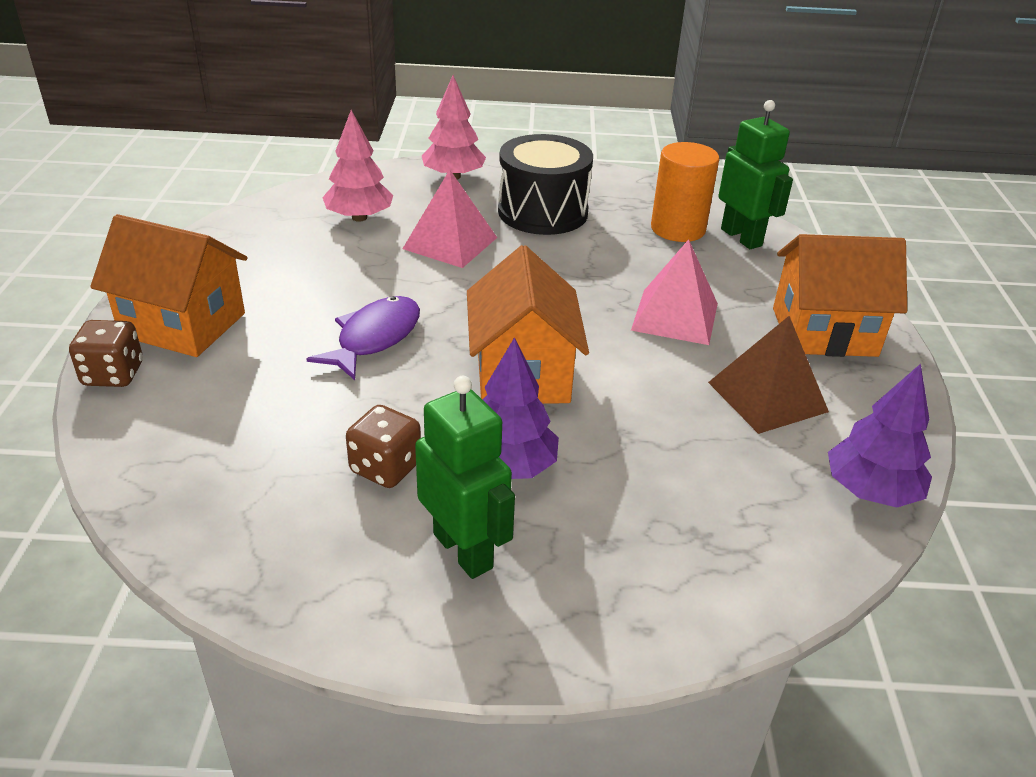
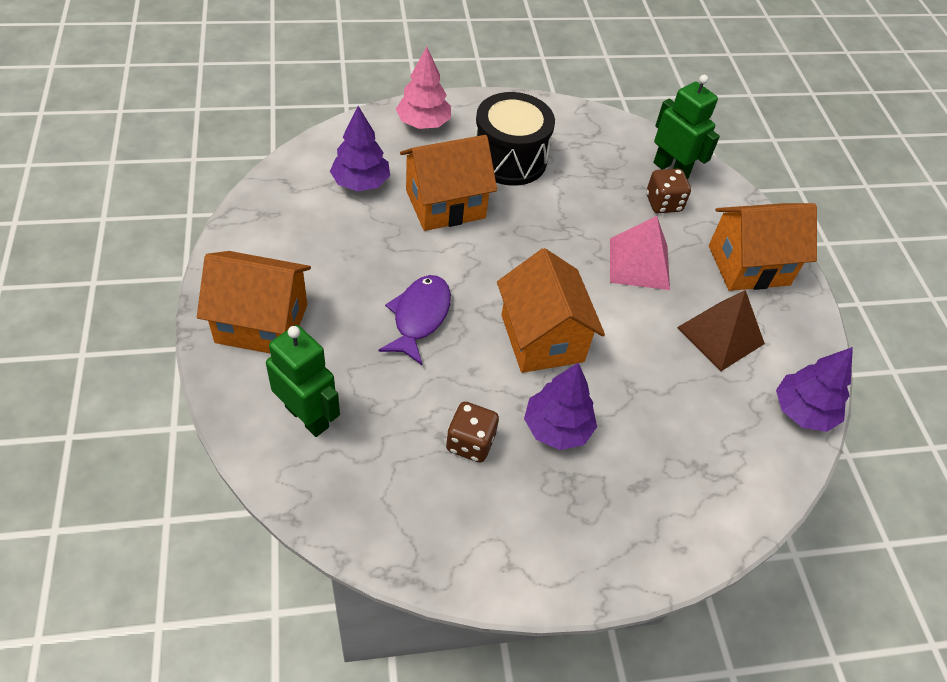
camera: 15 degrees left, 15 degrees up
(113, 374) = (228, 384): brown dice -> brown dice (663, 203)
(359, 217) = (361, 183): pink tree -> purple tree
(450, 243) = (445, 204): pink pyramid -> orange house
(463, 550) = (547, 506): green robot -> green robot (307, 416)
(678, 229) = (620, 166): orange cylinder -> none

